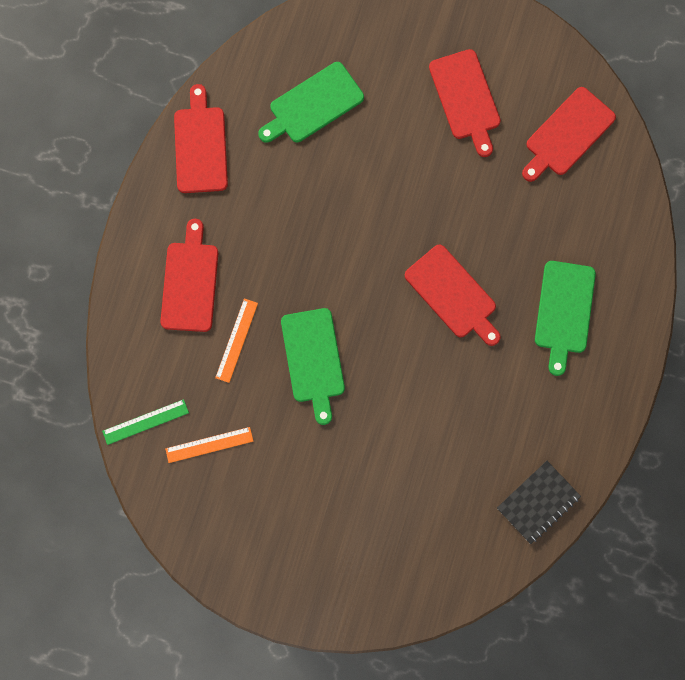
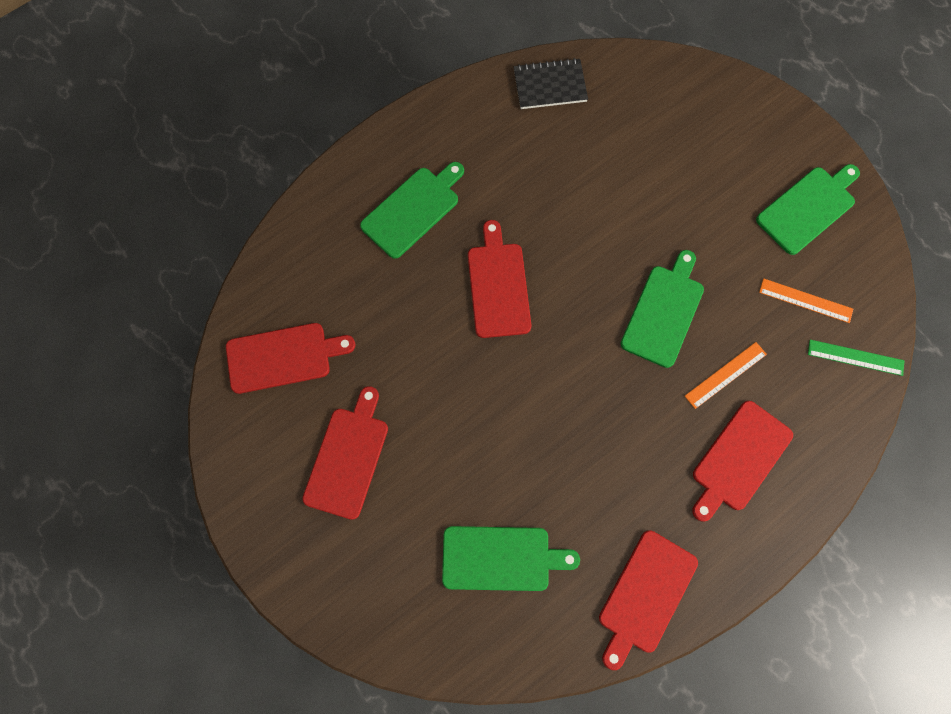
camera: 145 degrees left, 5 degrees down
(252, 532) = (808, 208): none -> green cutting board

